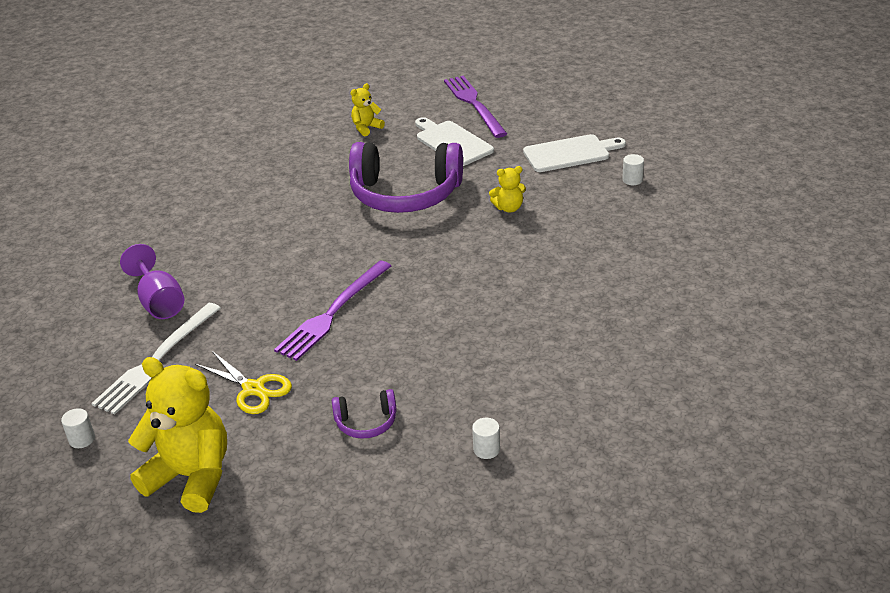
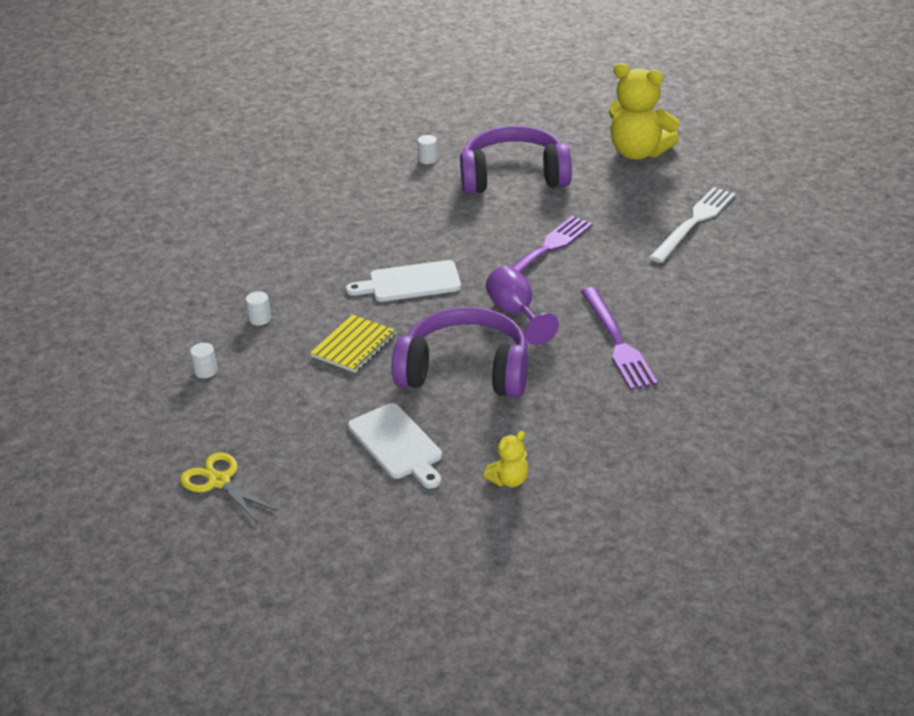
camera: 175 degrees left, 0 degrees up
(82, 439) = (731, 175): white cylinder -> white cylinder (260, 319)
(159, 302) = (711, 269): purple goblet -> purple goblet (516, 314)
(253, 389) = (604, 200): yellow scissors -> yellow scissors (219, 481)
(366, 422) = (514, 177): purple headphones -> purple headphones, size x2.25
(474, 104) = (352, 513): purple fork -> purple fork (617, 342)
(509, 208) = (354, 346): yellow teddy bear -> yellow notebook
(570, 153) = (257, 414): white cutting board -> white cutting board (410, 282)

